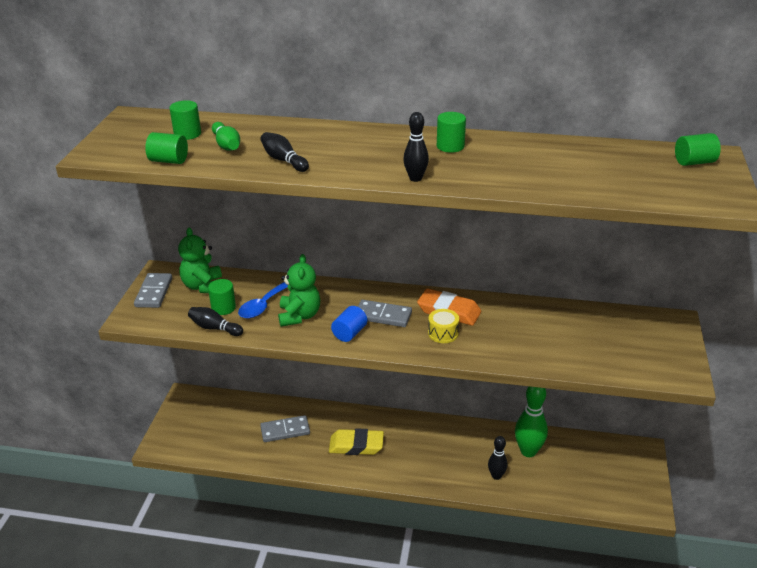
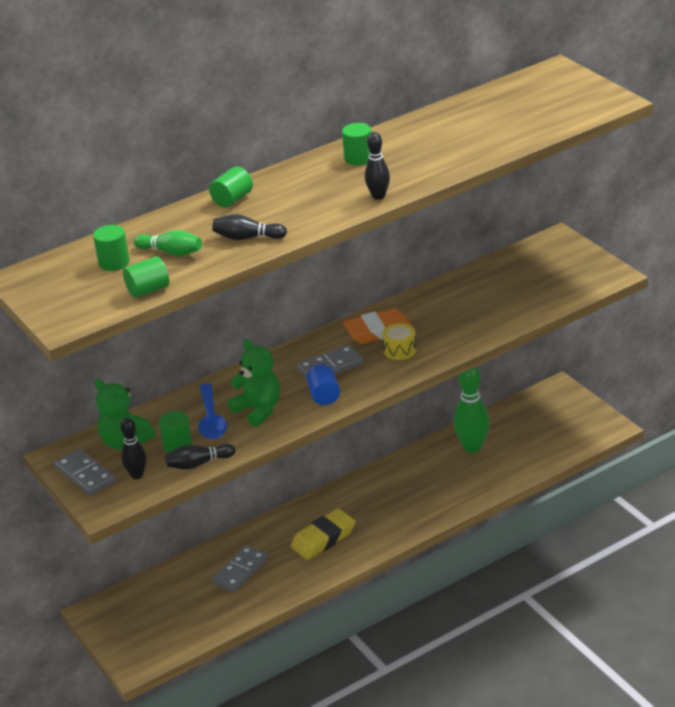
camera: 40 degrees left, 0 degrees up
(496, 476) = (471, 482): black bowling pin -> black bowling pin (137, 475)
(694, 162) = (550, 82): green cylinder -> green cylinder (232, 199)

